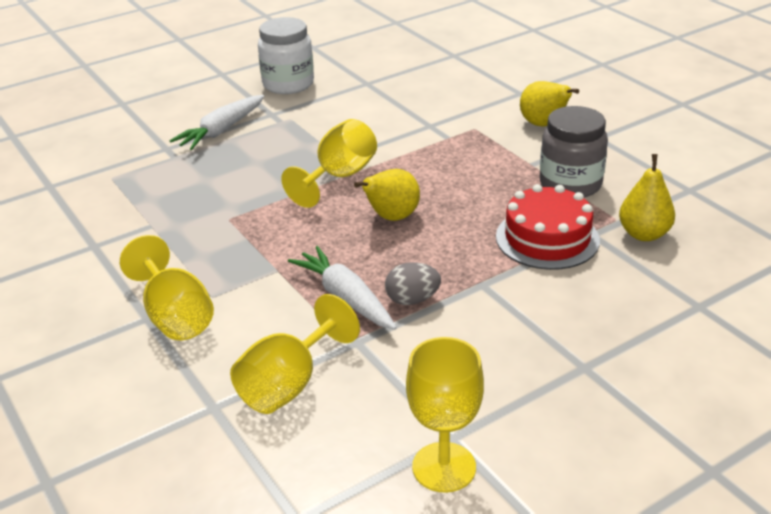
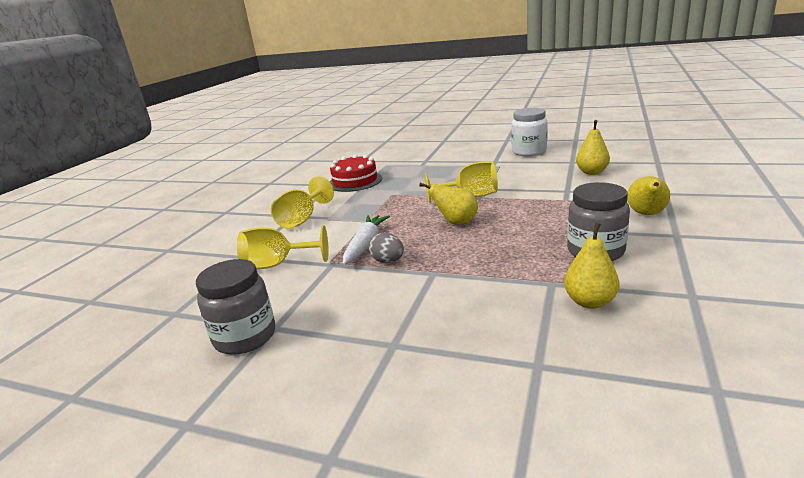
camera: 55 degrees right, 10 degrees down
(221, 130) = (459, 161): white carrot -> none
(413, 91) = (591, 172): none -> yellow pear
(444, 467) = (245, 337): yellow goblet -> grey jar
(547, 238) = (517, 271): red cake -> red cake (355, 181)

